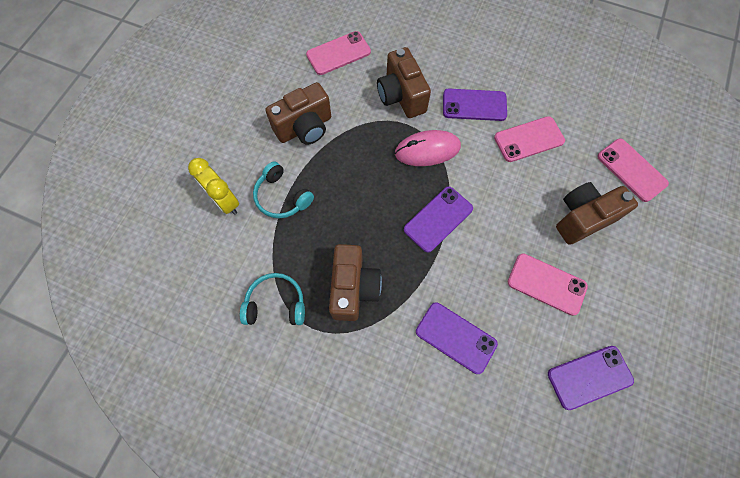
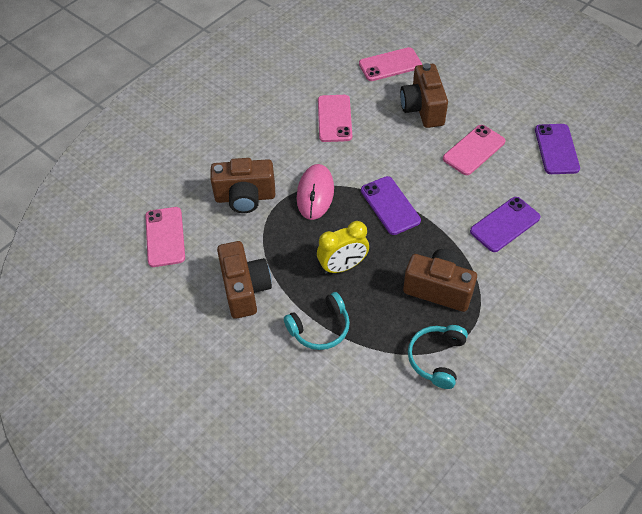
camera: 70 degrees left, 15 degrees down
(225, 201) = (305, 384): yellow clock -> yellow clock (343, 266)
(474, 105) = (281, 145): purple phone -> none

